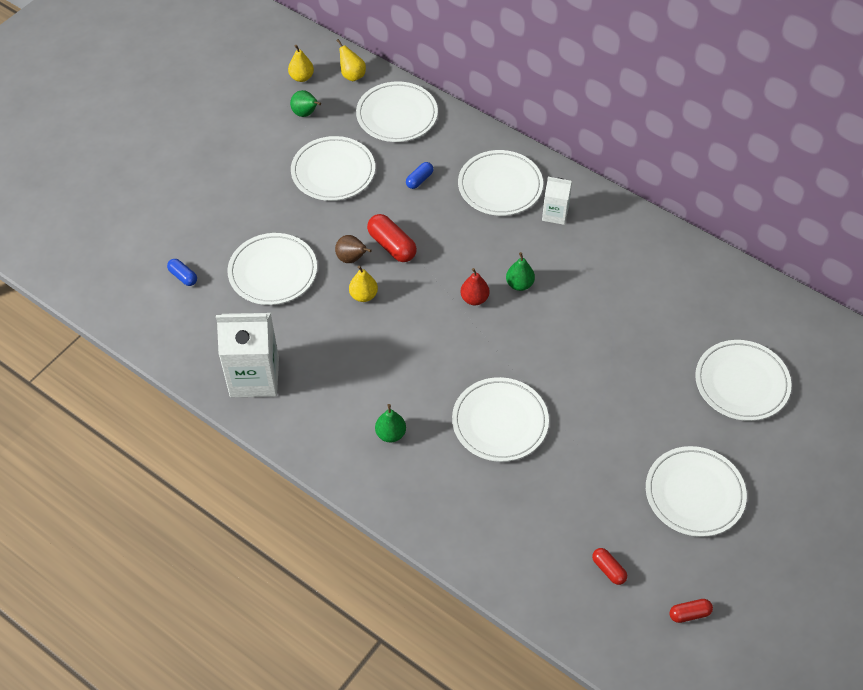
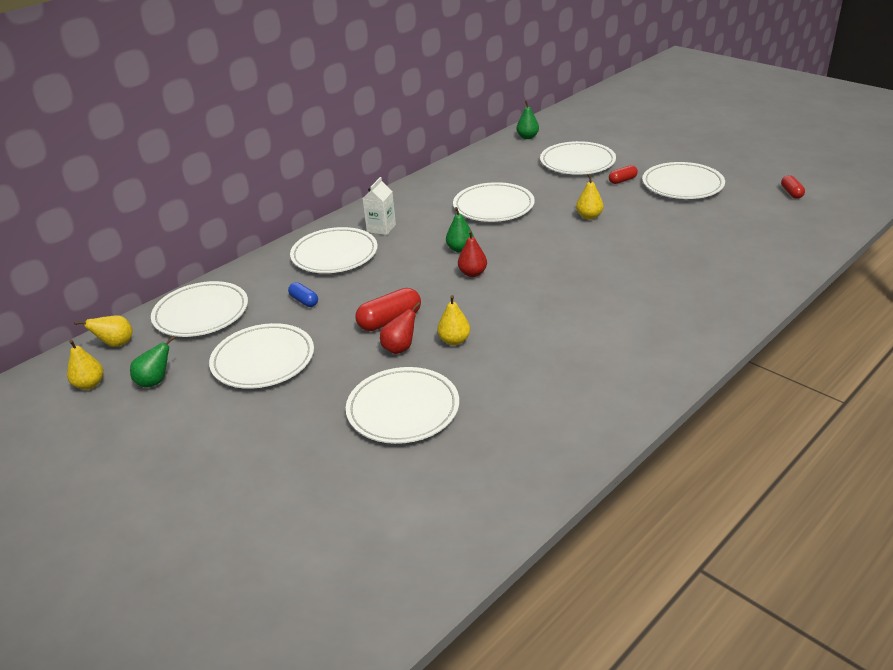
camera: 80 degrees left, 20 degrees down
(183, 276) = (388, 494): blue capsule -> none
(254, 377) = (562, 424): white carton -> none
(352, 259) = (400, 348): brown pear -> red pear
(391, 434) = (637, 326): green pear -> green pear (527, 137)
(500, 422) = (619, 265): white plate -> white plate (493, 206)
(601, 395) = (589, 216): none -> yellow pear
(608, 569) = (762, 222): red capsule -> red capsule (622, 180)

